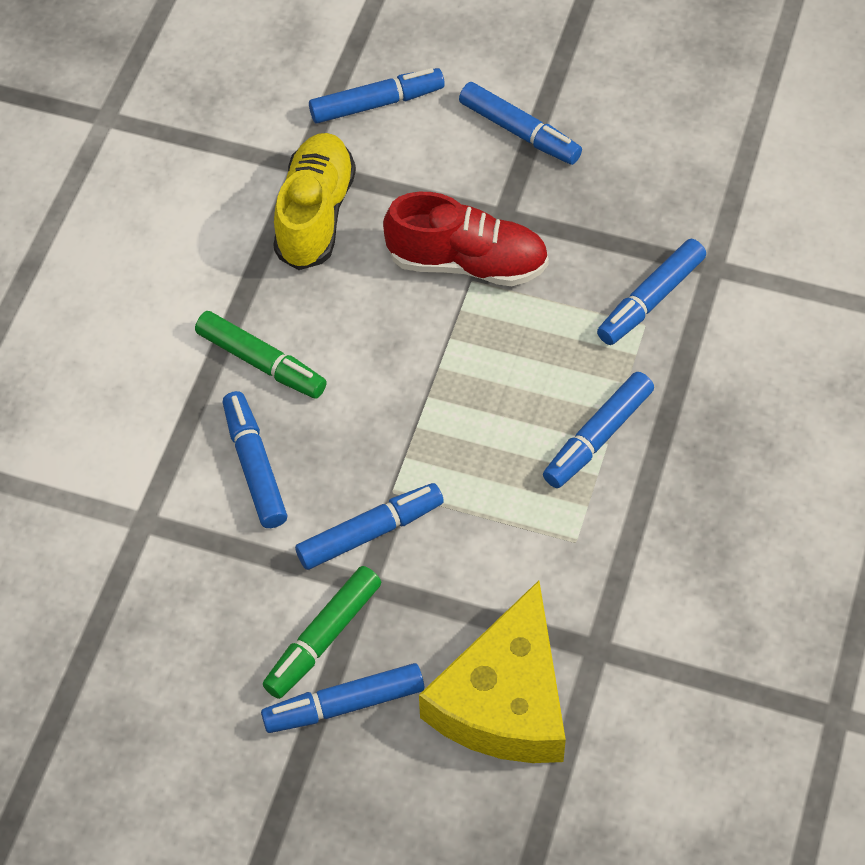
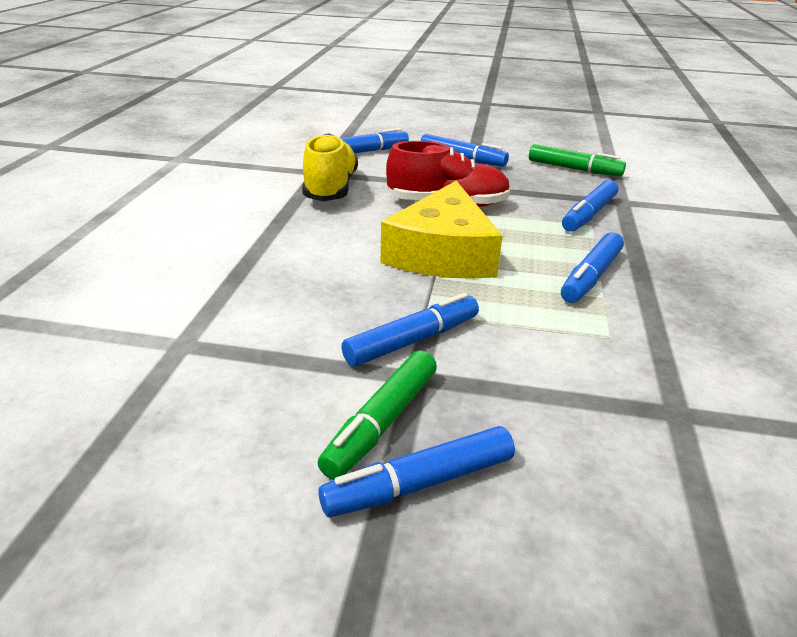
camera: 10 degrees left, 25 degrees down
(254, 466) = (294, 304): blue marker -> none
(261, 362) = (296, 250): green marker -> green marker (574, 169)
(504, 700) = (606, 464): yellow cheese -> yellow cheese (442, 253)

